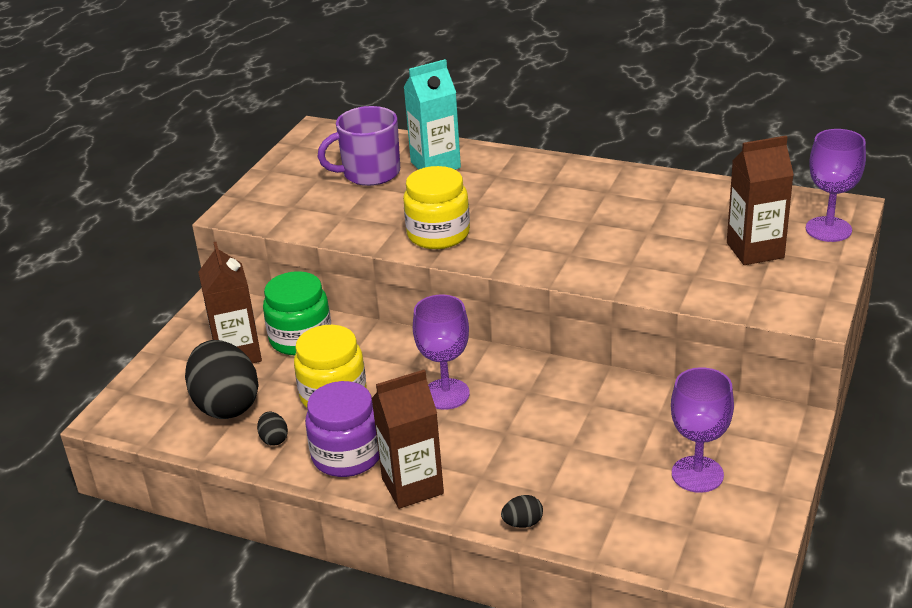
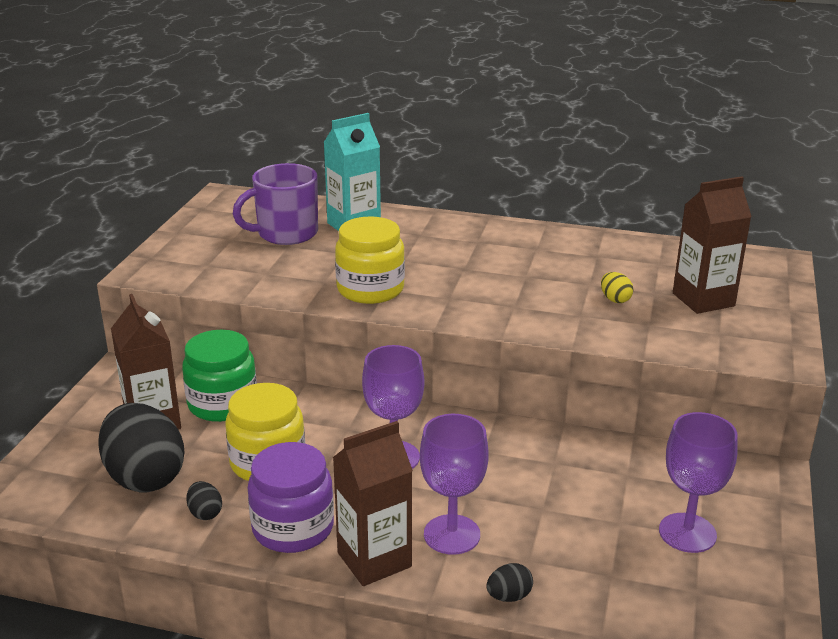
camera: 10 degrees left, 5 degrees down
(668, 249) = (615, 299): none -> yellow egg
(828, 229) = (769, 279): purple goblet -> purple goblet (452, 534)

